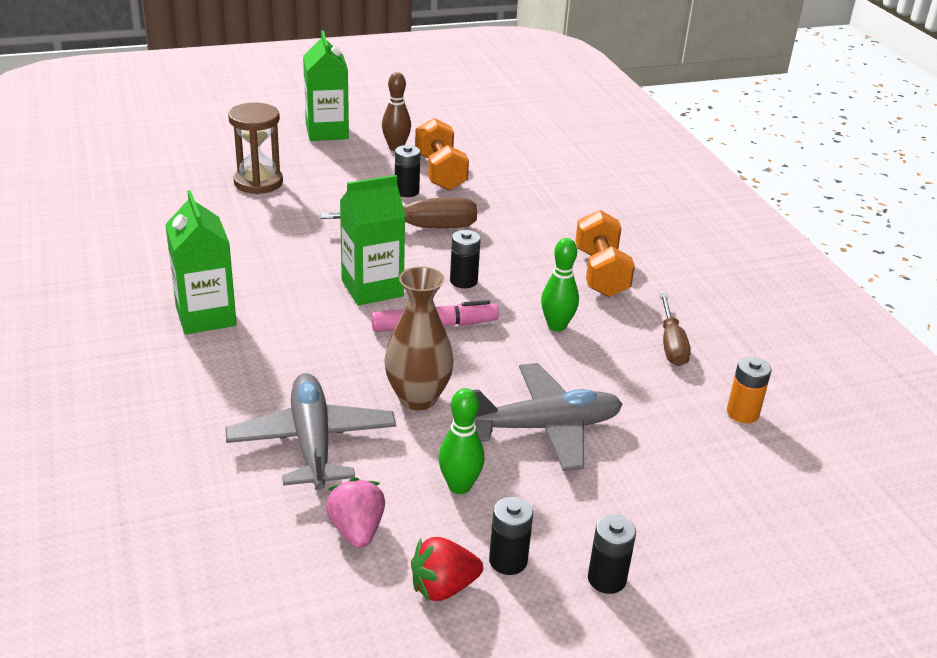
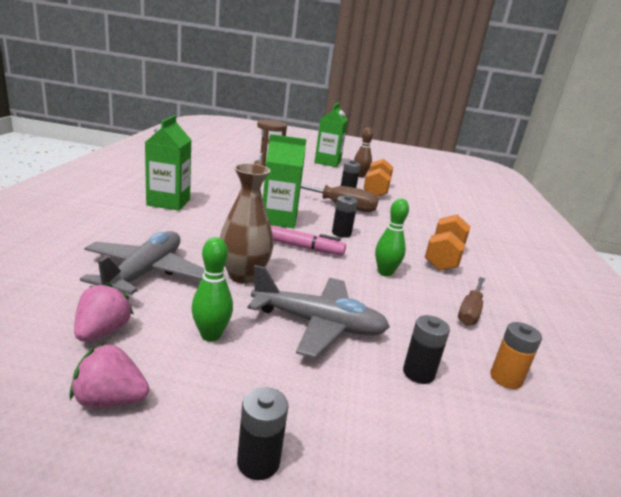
camera: 25 degrees right, 10 degrees down
(443, 587) = (110, 400): red strawberry -> pink strawberry
(508, 561) = (186, 404): black battery -> black battery (418, 373)

